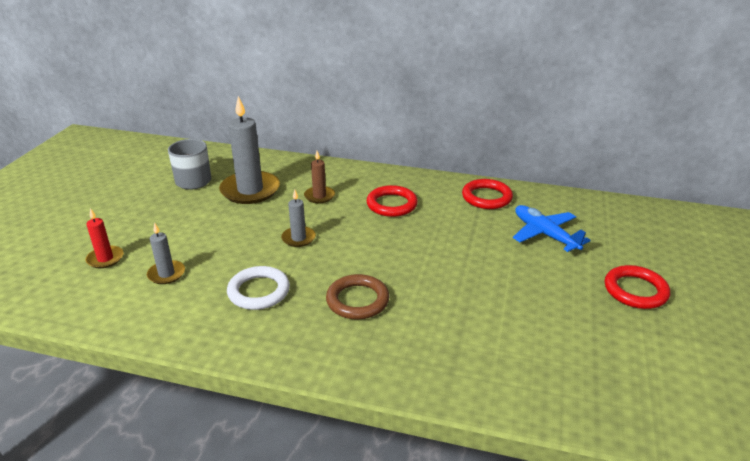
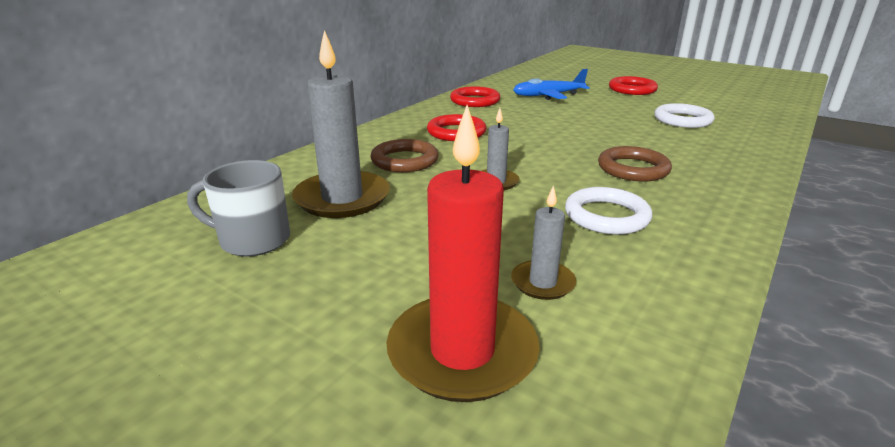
camera: 70 degrees left, 5 degrees down
(105, 259) = (462, 352): red candle -> red candle, size x1.96
(319, 196) = (404, 160): brown candle -> brown ring
(532, 332) = (682, 120): none -> white ring

